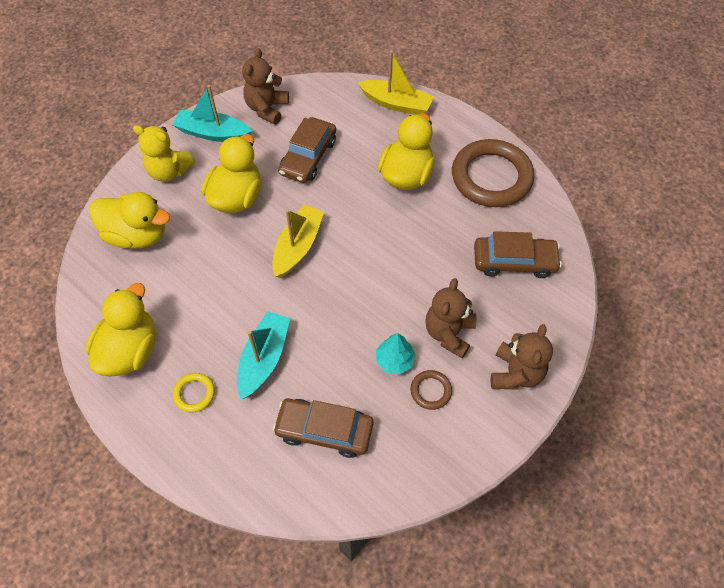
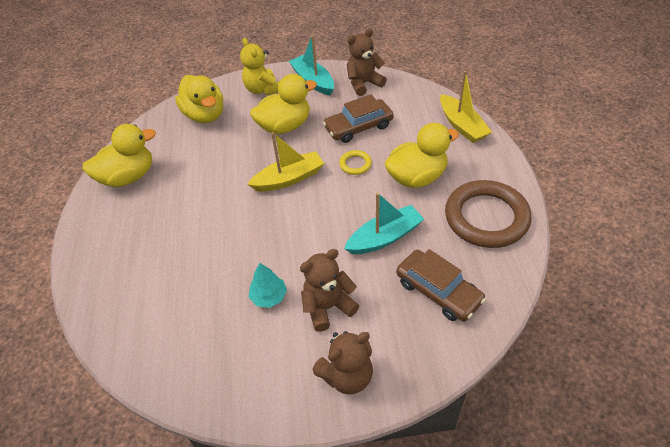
camera: 45 degrees right, 10 degrees down
(194, 393) = (131, 226): yellow ring -> yellow ring (355, 164)
(264, 358) = (191, 234): turquoise boat -> turquoise boat (384, 237)
(324, 430) = (173, 307): brown car -> none
(430, 391) = (269, 337): brown ring -> none

